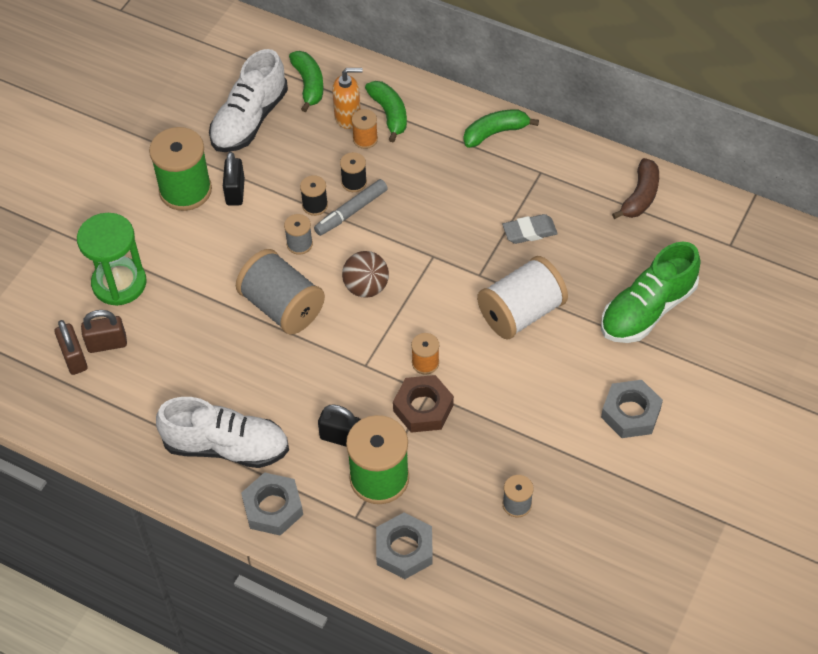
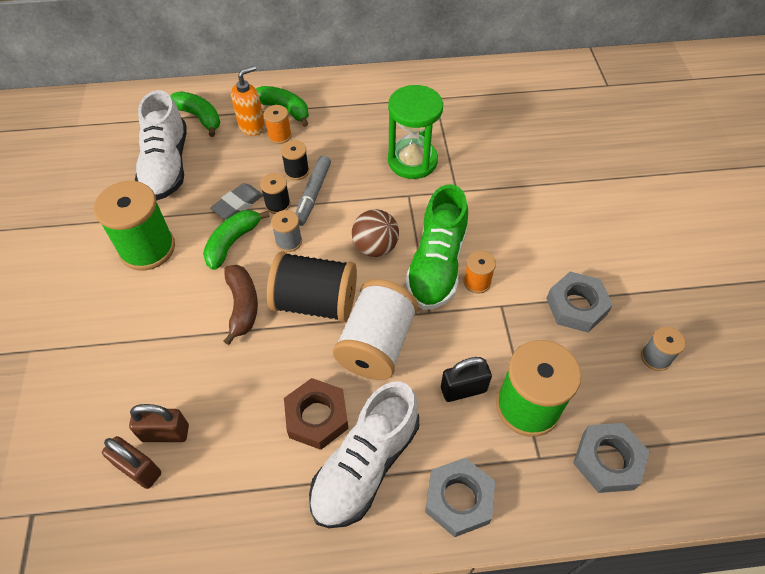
camera: 35 degrees left, 0 degrees up
(107, 344) = (165, 433): brown padlock -> brown padlock turned 45 degrees clockwise
(119, 283) = (138, 365): green hourglass -> green hourglass (412, 161)
(226, 447) = (365, 465): white shoe -> white shoe turned 150 degrees clockwise
(235, 192) = (196, 227): black padlock -> none
(282, 307) = (315, 302): grey spool -> black spool
(423, 408) = (508, 321): brown nut -> brown nut (317, 417)
(495, 133) = (378, 87): green banana -> green banana (232, 242)
(521, 313) = (514, 203): white spool -> white spool (376, 344)
(529, 232) = (465, 142): grey eraser -> grey eraser (238, 204)
(630, 413) = (662, 233): grey nut -> grey nut (576, 306)
(640, 196) = (519, 82): brown banana -> brown banana (242, 306)
(647, 310) = (599, 154): green shoe -> green shoe (436, 265)

